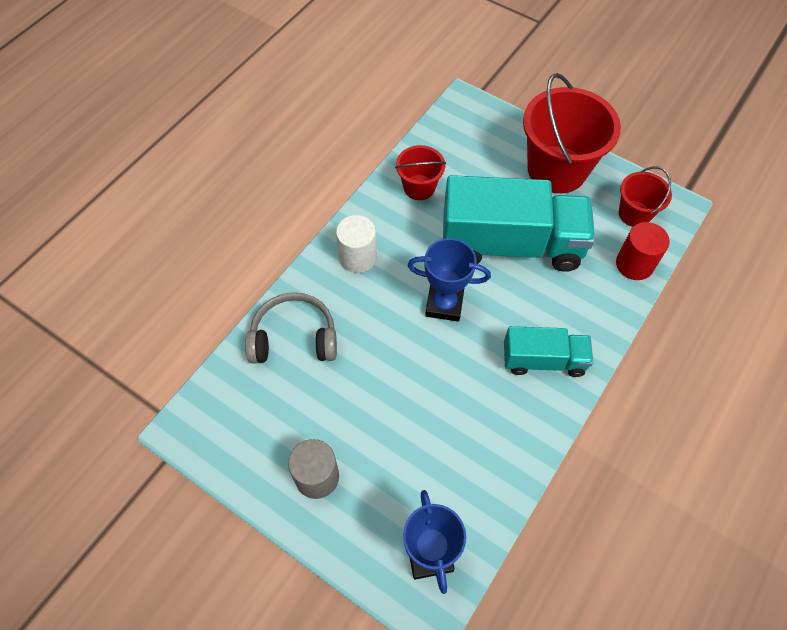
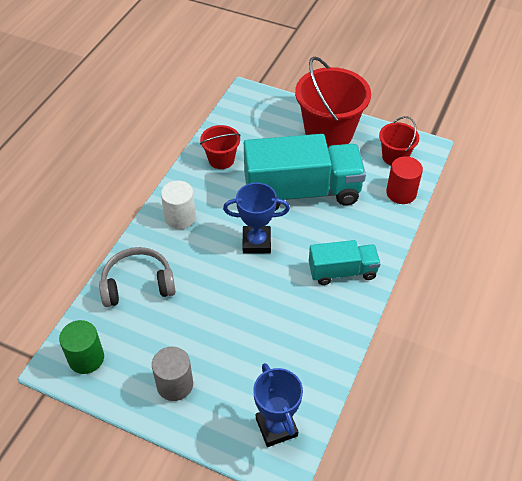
camera: 10 degrees left, 10 degrees down
(219, 424) = (86, 358): none -> green cylinder

